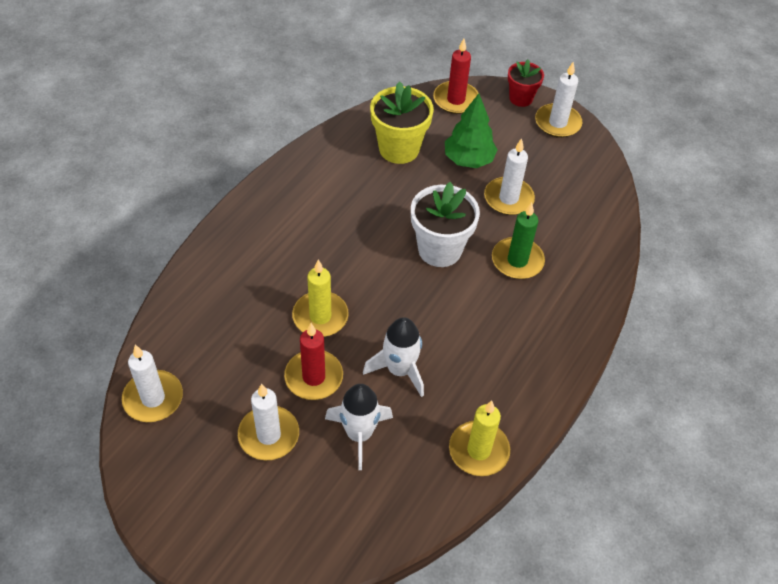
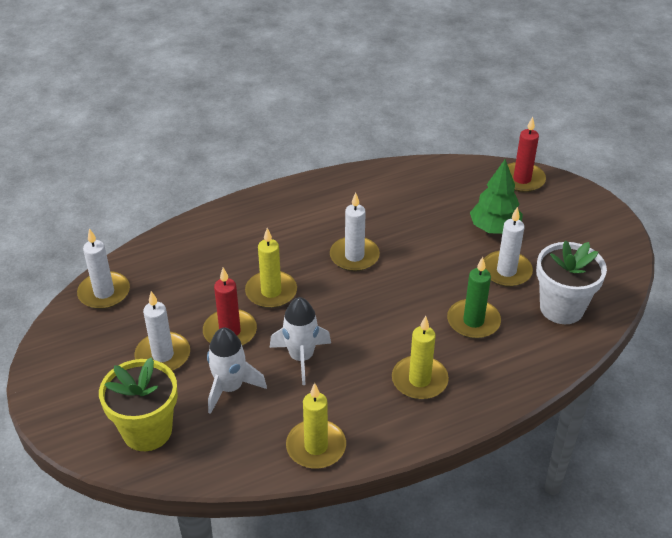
camera: 35 degrees right, 10 degrees down
(399, 149) = (439, 198): yellow flower pot -> yellow flower pot (147, 431)
(439, 249) = (410, 285): white flower pot -> white flower pot (561, 308)
(515, 340) = (419, 380): none -> yellow candle
(521, 98) = (585, 199): red flower pot -> none
(557, 123) = (605, 230): white candle -> white candle (354, 256)

